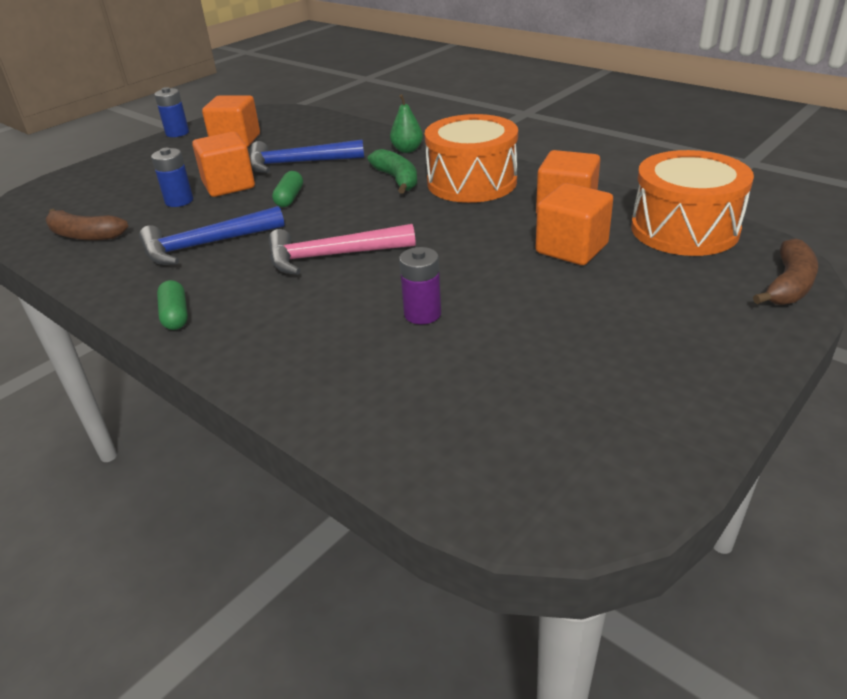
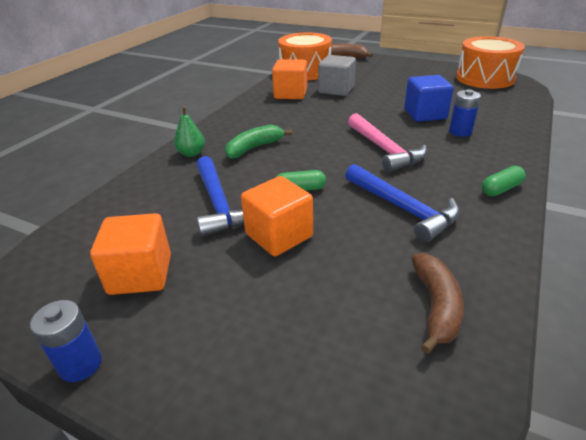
camera: 105 degrees left, 0 degrees up
(179, 201) = (326, 260): blue battery -> blue battery (460, 132)
(422, 314) = (425, 114): purple battery -> blue cube
(472, 182) = (256, 121): orange drum -> orange drum (485, 78)
(571, 248) = (336, 90): orange cube -> grey cube

